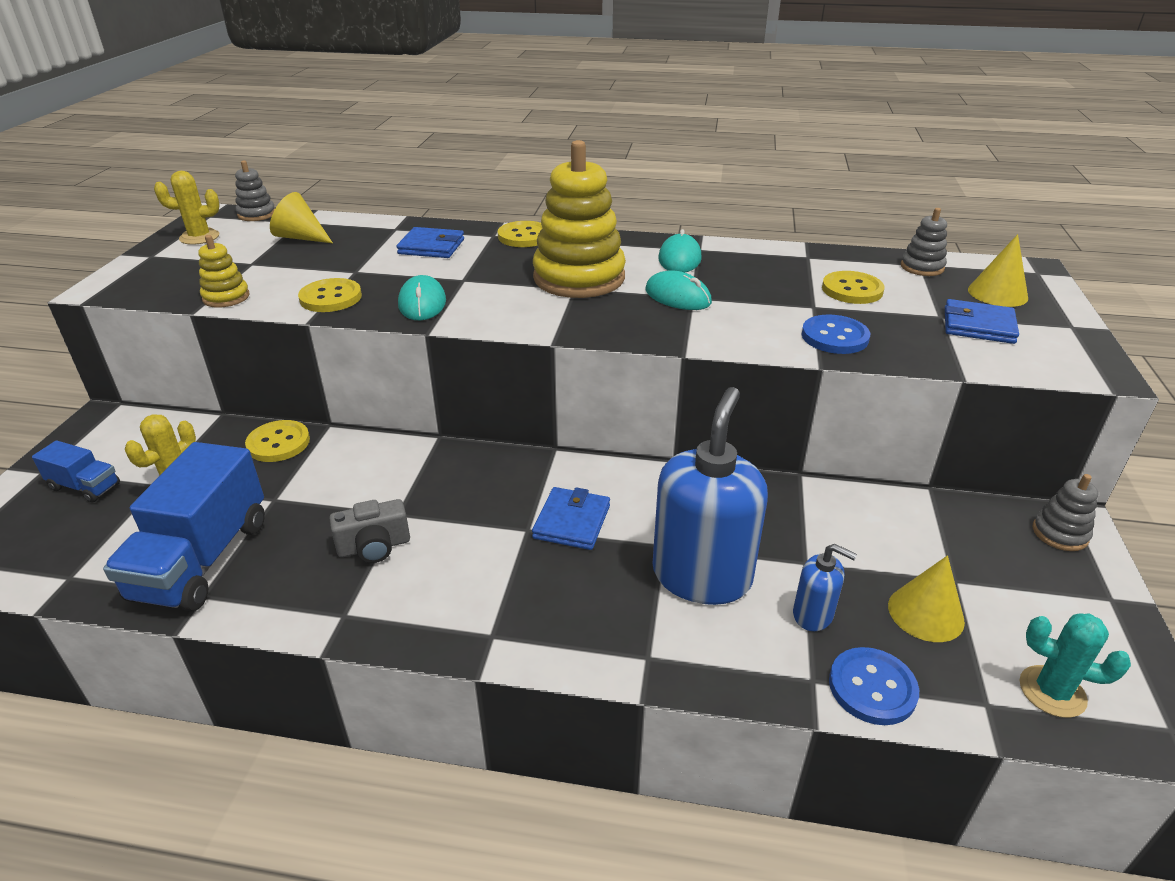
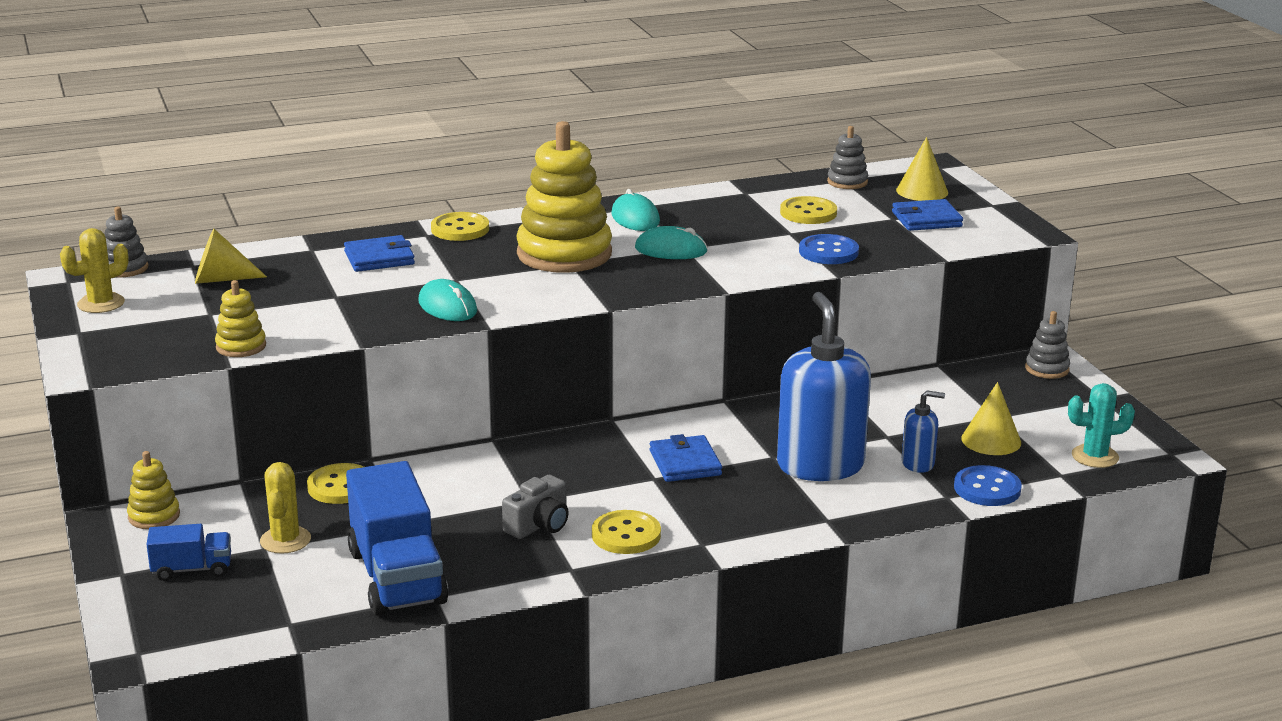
camera: 30 degrees left, 10 degrees down
(130, 424) = (154, 516): none -> yellow stacking toy
(331, 298) = (350, 322): yellow button -> yellow button (626, 535)

